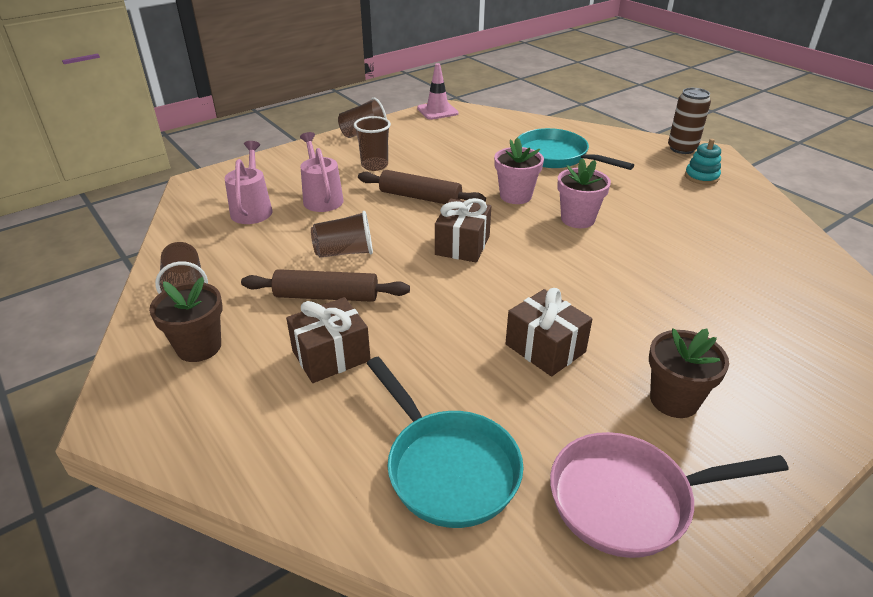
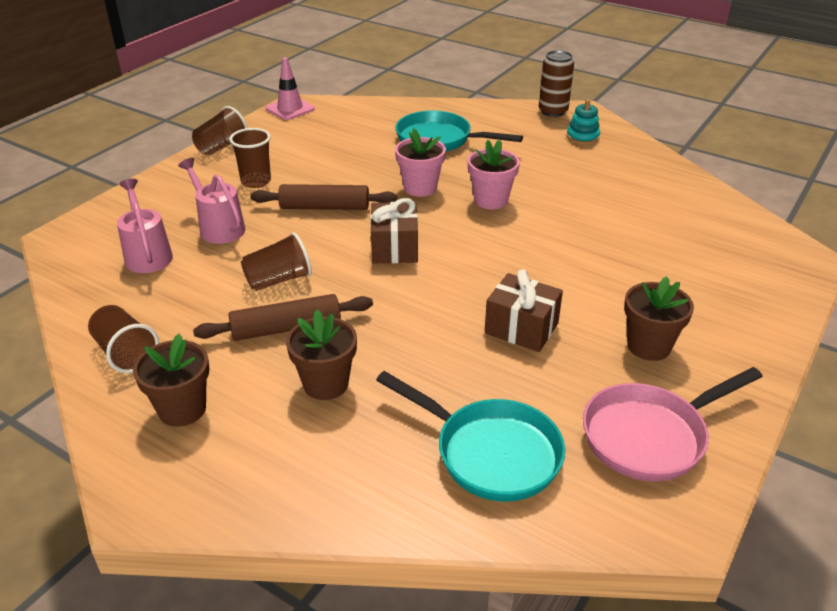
camera: 20 degrees left, 0 degrees up
(331, 356) = (326, 384): brown gift -> brown flower pot

